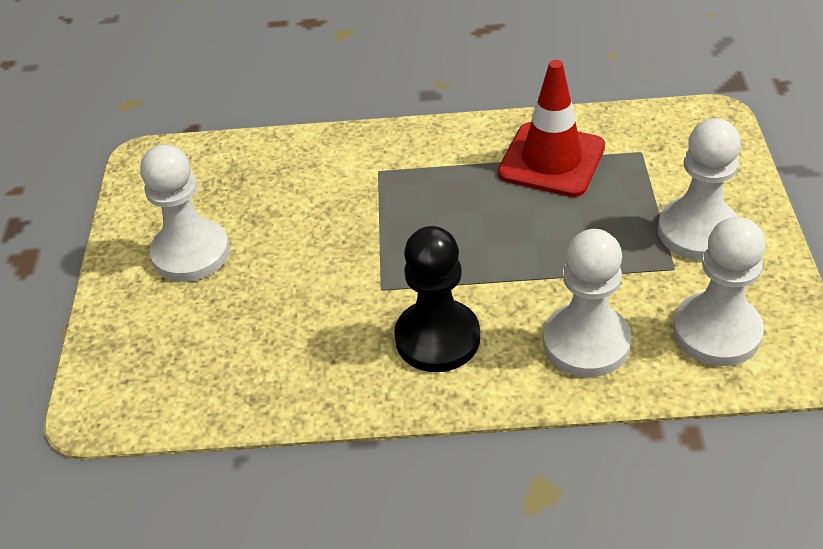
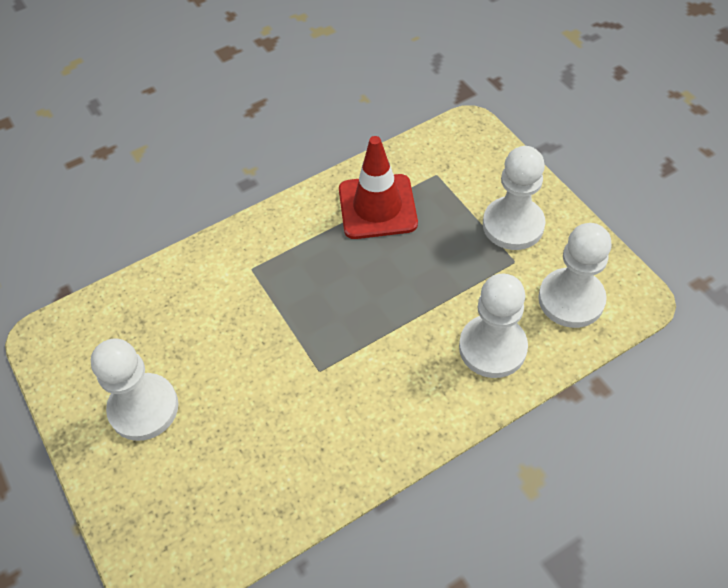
camera: 30 degrees left, 10 degrees up
(437, 338) = (387, 393): black pawn -> none

